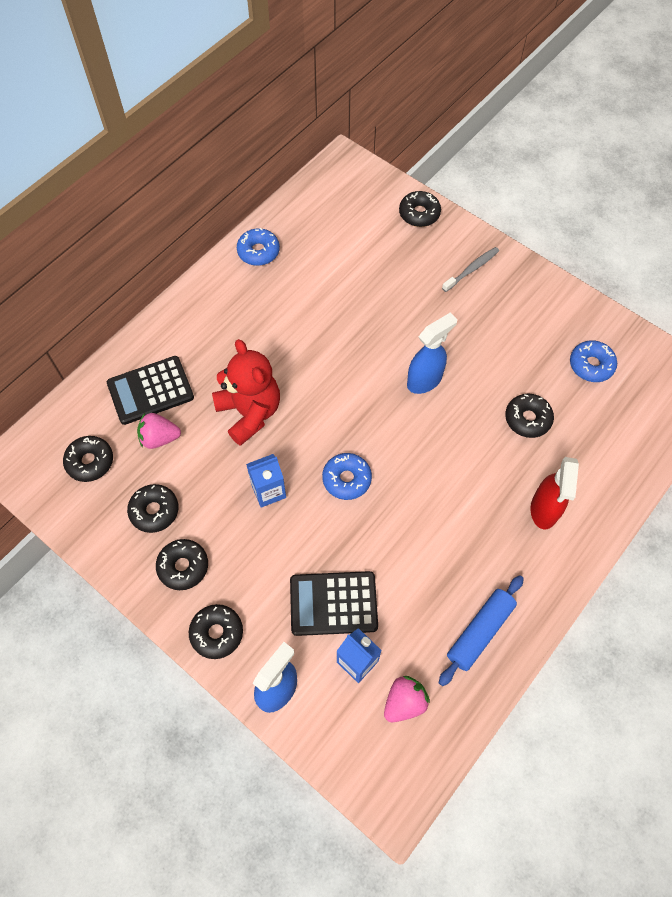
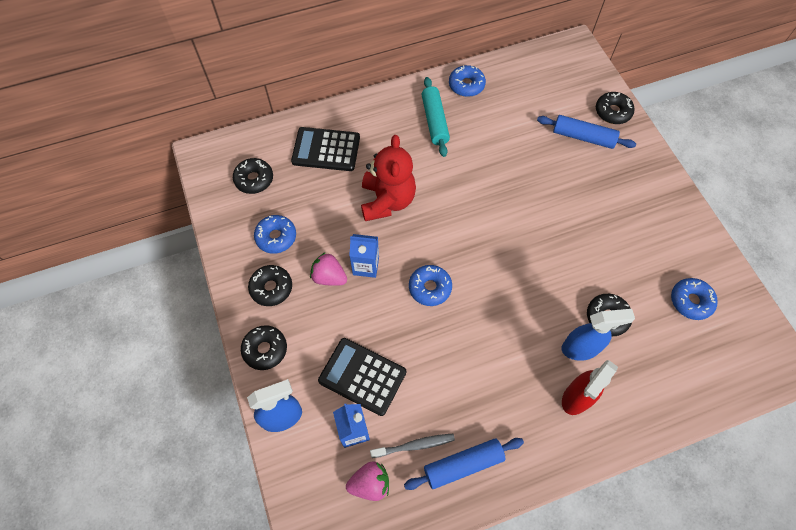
camera: 30 degrees right, 0 degrees up
(154, 511) = (276, 237): black donut -> blue donut
(159, 438) = (311, 187): pink strawberry -> pink strawberry (329, 277)
(248, 305) = (435, 121): none -> turquoise rolling pin
(405, 252) = (583, 137): none -> blue rolling pin
(425, 380) = (538, 243): blue spray bottle -> blue spray bottle (581, 348)
(472, 269) = (631, 175): grey toothbrush -> grey toothbrush (414, 445)

